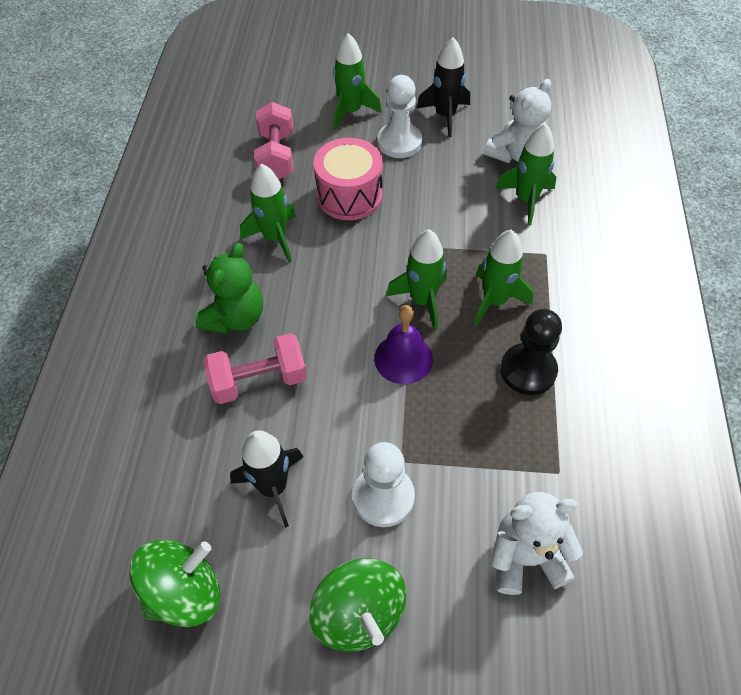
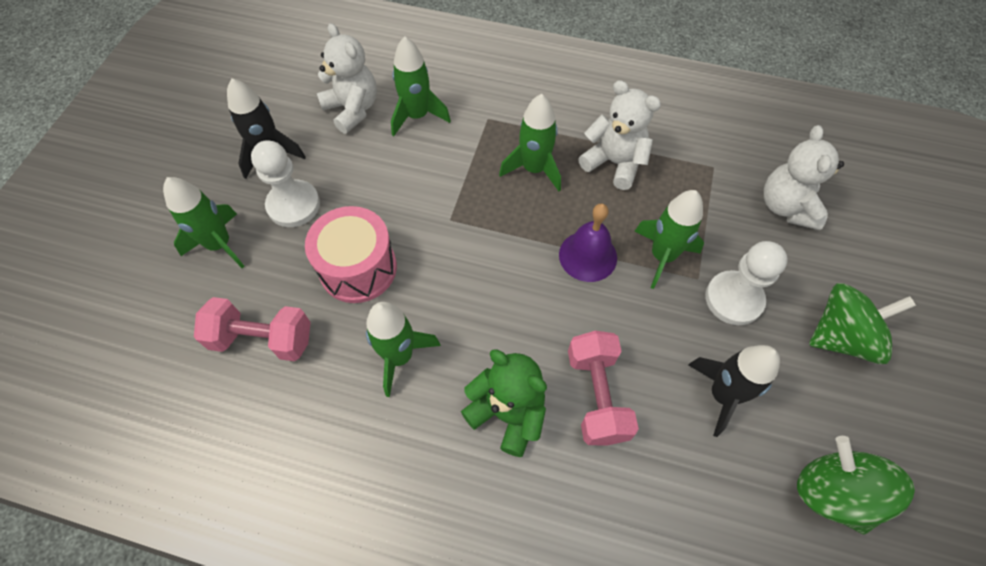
camera: 80 degrees left, 5 degrees up
(422, 300) = (521, 227): green rocket -> green rocket (662, 256)
(528, 370) = (614, 163): black pawn -> white teddy bear

